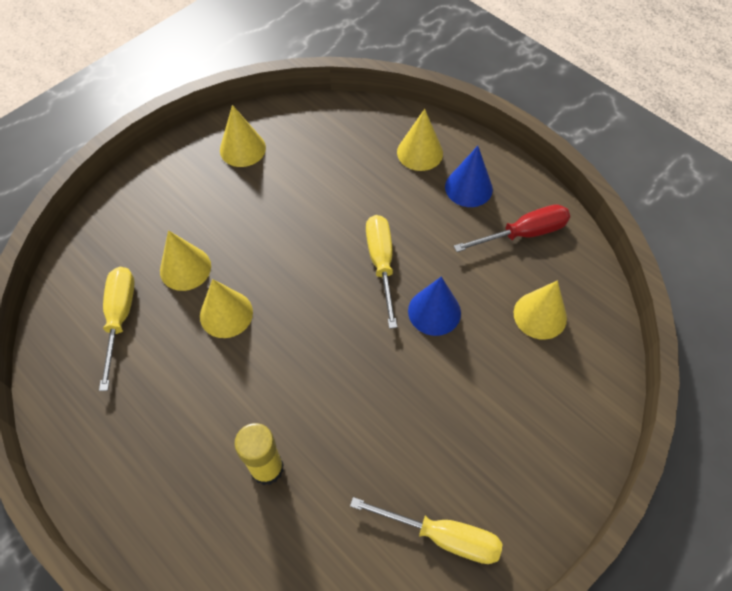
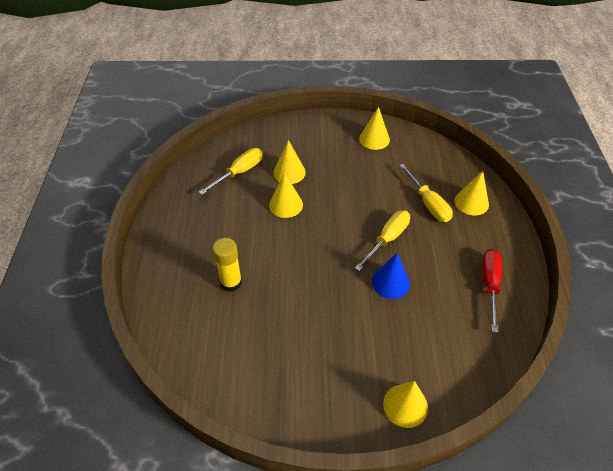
camera: 45 degrees right, 10 degrees down
(442, 536) = (276, 384): yellow screwdriver -> yellow screwdriver (428, 203)
(468, 187) = (481, 239): blue cone -> none
(523, 233) = (489, 285): red screwdriver -> red screwdriver turned 105 degrees counterclockwise
(540, 315) = (451, 332): yellow cone -> yellow cone (405, 405)

